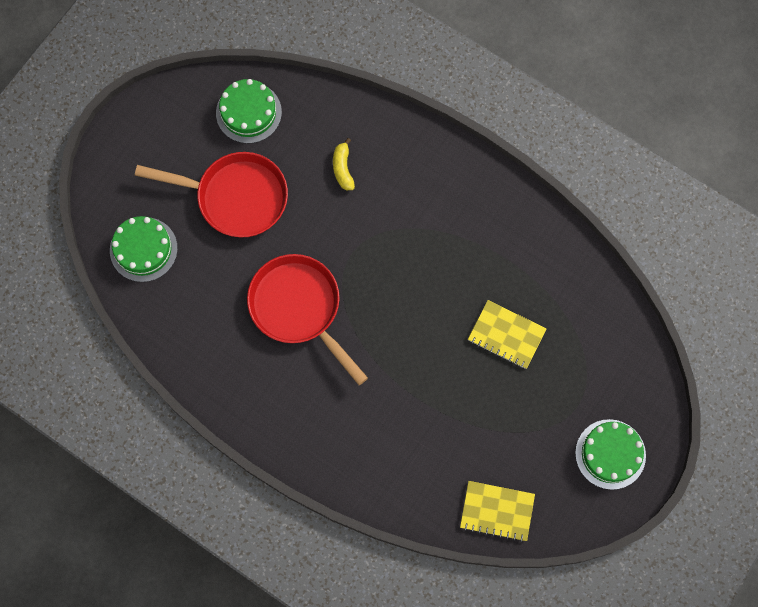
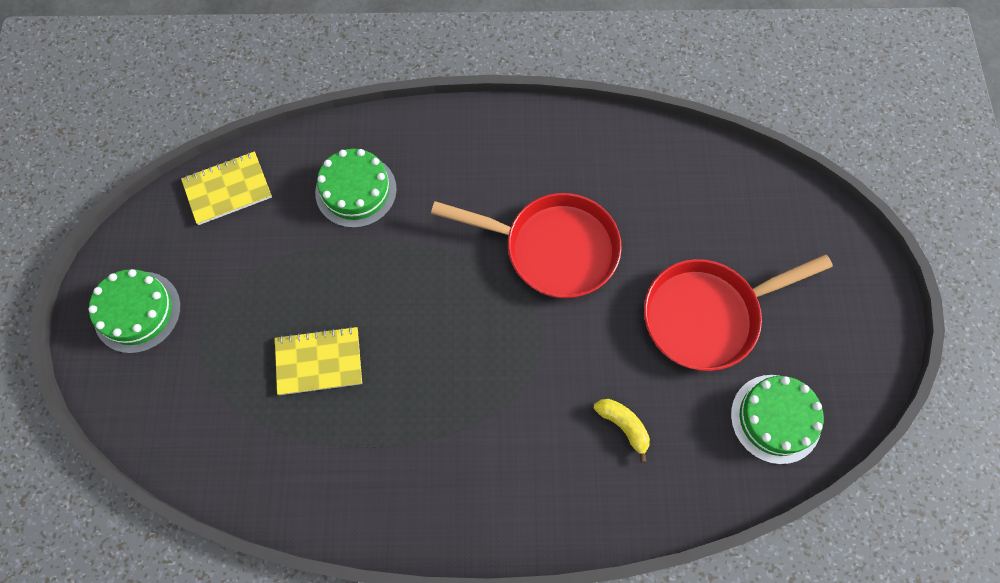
camera: 145 degrees right, 5 degrees down
(143, 249) = (748, 204): green cake -> green cake (356, 190)

